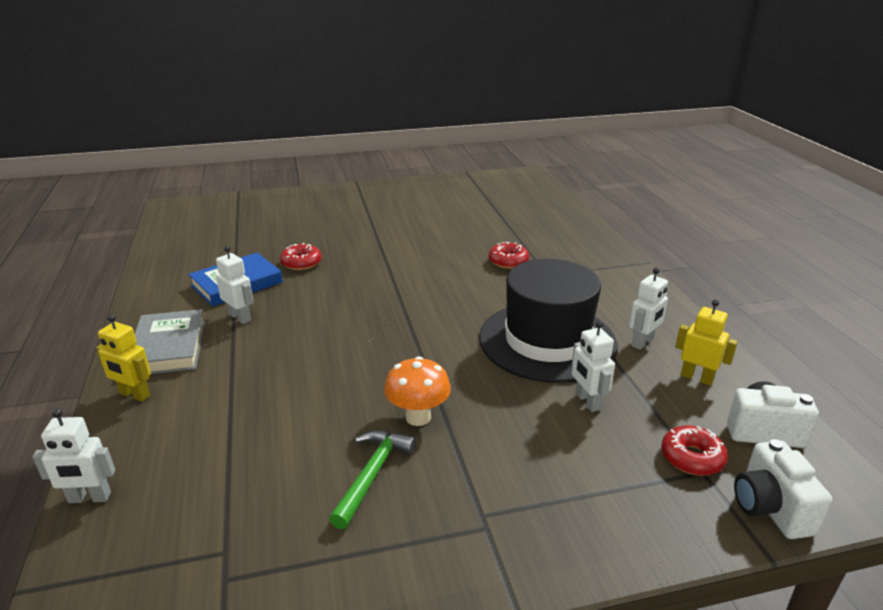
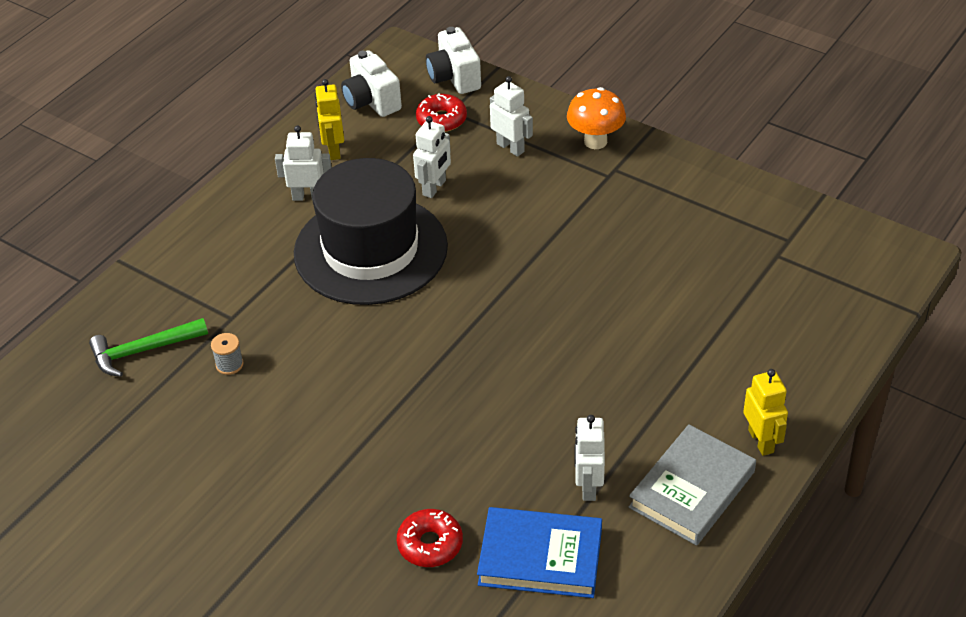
camera: 130 degrees left, 15 degrees up
(89, 498) = (845, 352): white robot -> white robot (510, 147)
(372, 475) = (643, 240): green hammer -> green hammer (143, 351)
(418, 417) = (562, 258): orange mushroom -> orange mushroom (595, 141)
(508, 261) = (229, 364): red donut -> grey spool
(770, 508) = (454, 78): white camera -> white camera turned 120 degrees clockwise

